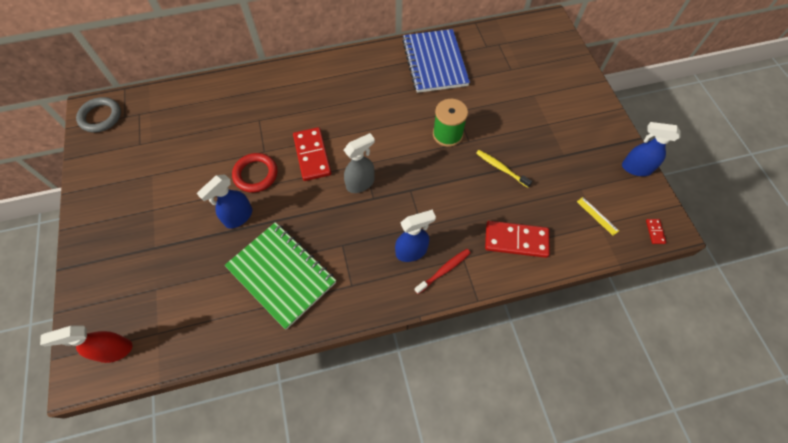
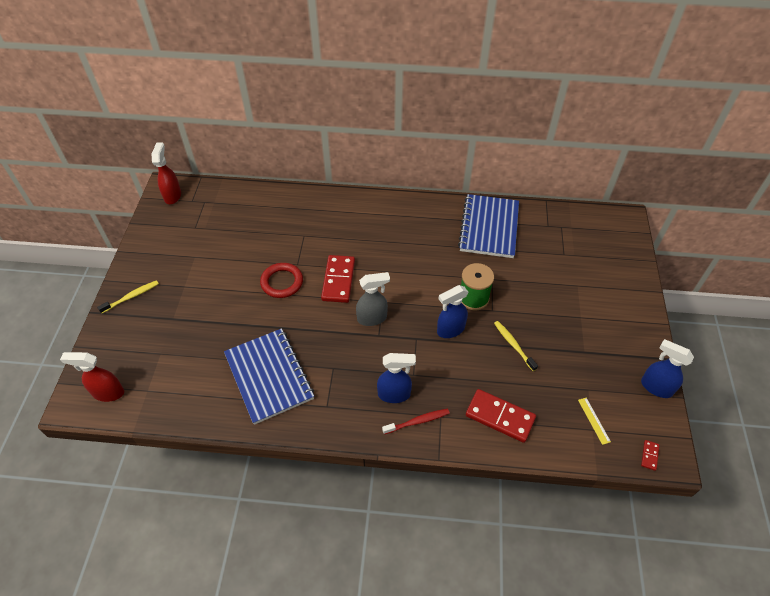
camera: 20 degrees right, 10 degrees down
(98, 238) = (131, 297): none -> yellow toothbrush
(101, 117) = (172, 196): grey ring -> red spray bottle
(238, 217) = (252, 315): blue spray bottle -> blue spray bottle (450, 330)
(281, 275) = (269, 376): green notebook -> blue notebook

